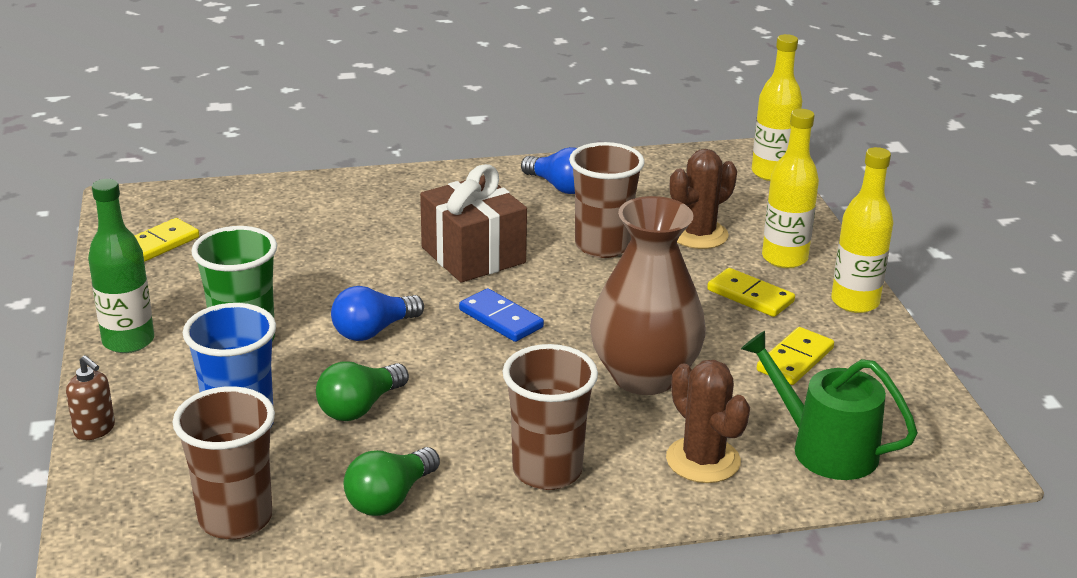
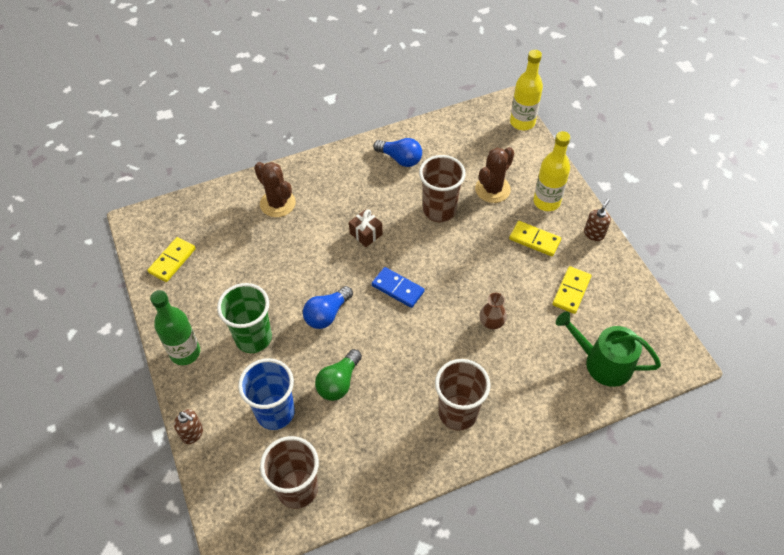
camera: 10 degrees left, 25 degrees up
(390, 498) = (378, 454): green light bulb -> none
(473, 255) = (366, 234): brown gift -> brown gift, size x0.50
(644, 376) = (491, 323): brown vase -> brown vase, size x0.41
(703, 460) = (540, 386): brown cactus -> brown cactus (277, 203)
(855, 302) = (594, 234): yellow bottle -> brown soap dispenser

